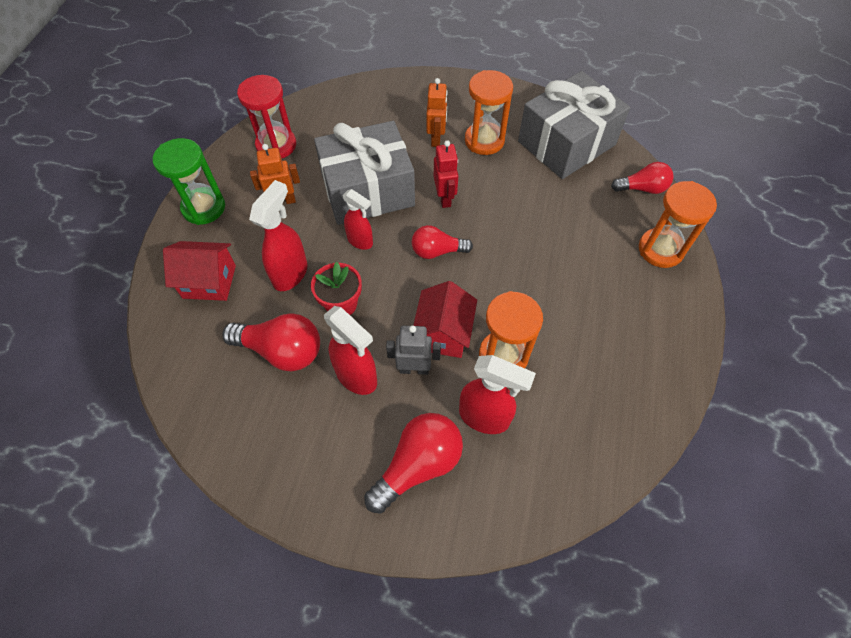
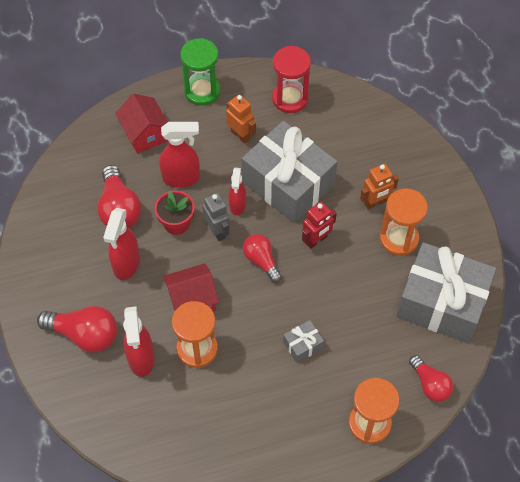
camera: 60 degrees right, 0 degrees up
(414, 369) = (153, 296): grey robot -> grey robot (217, 231)
(551, 262) = (303, 345): none -> grey gift

